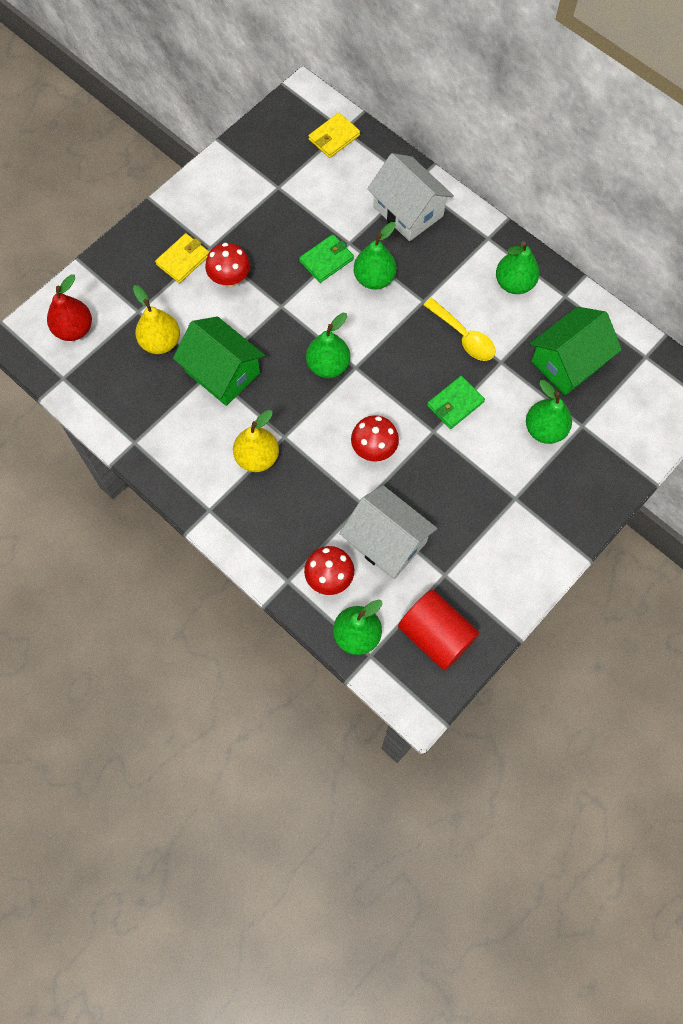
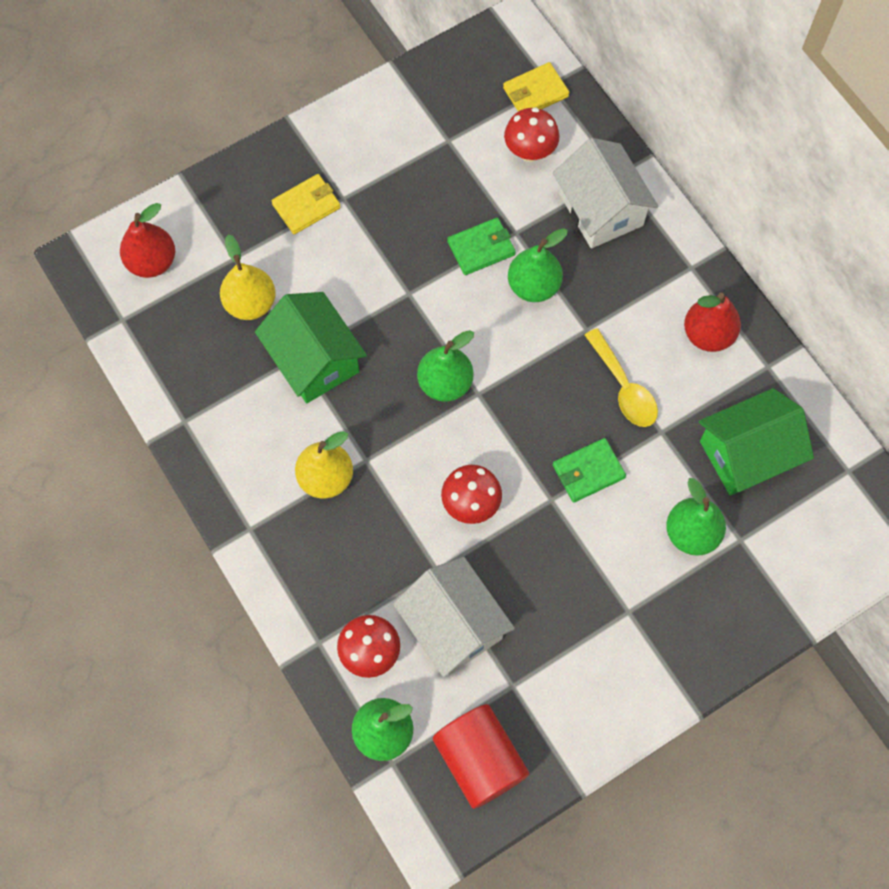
camera: 15 degrees right, 0 degrees up
(230, 279) = (356, 244): red mushroom -> red mushroom (530, 151)
(514, 283) = (708, 334): green pear -> red pear

